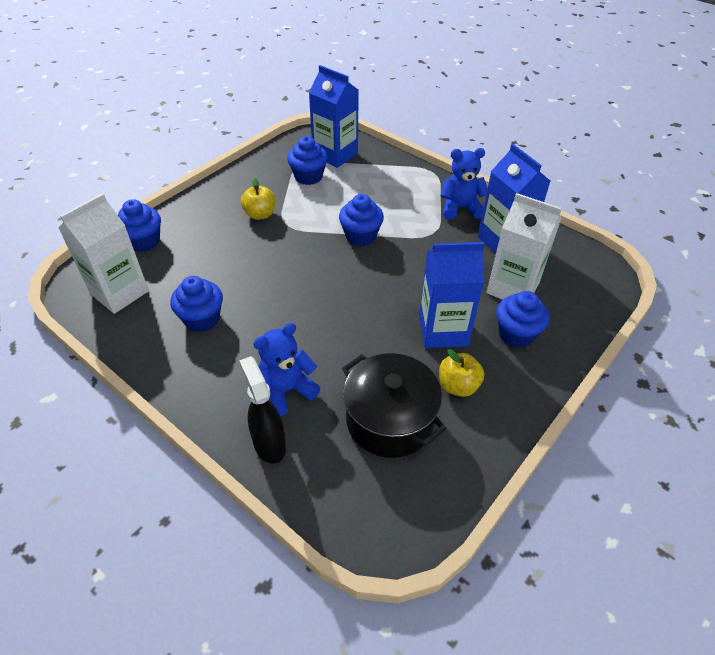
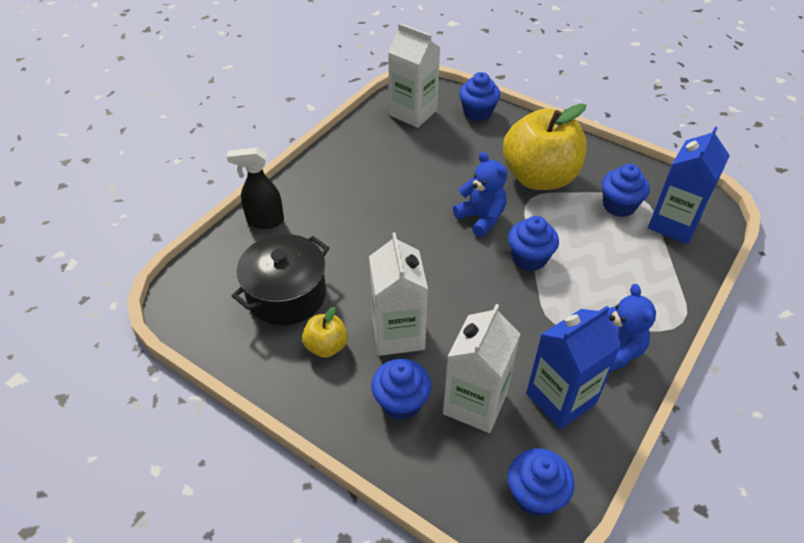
camera: 85 degrees right, 0 degrees up
(202, 319) = (390, 163): blue cupcake -> blue cupcake (535, 495)
(260, 214) = (539, 177): yellow apple -> yellow apple, size x2.23
(269, 444) = (265, 221): black spray bottle -> black spray bottle turned 150 degrees counterclockwise
(286, 391) = (316, 224): blue teddy bear -> blue teddy bear (481, 218)
(443, 330) = (398, 334): blue carton -> white carton

